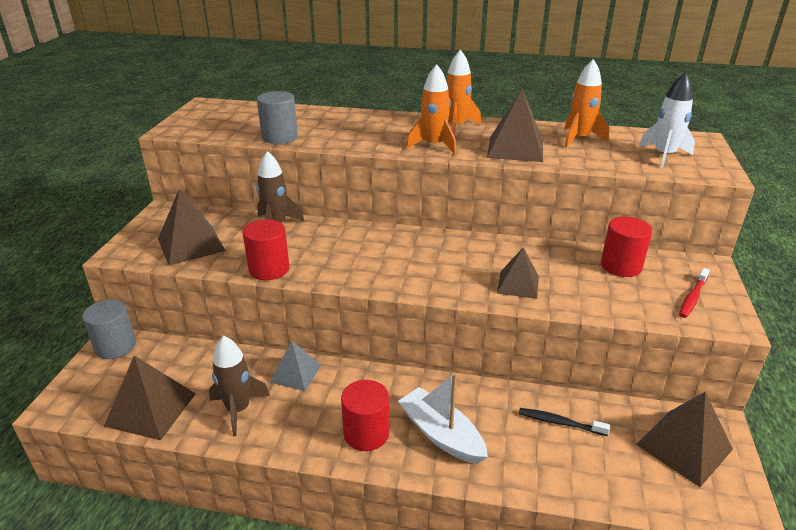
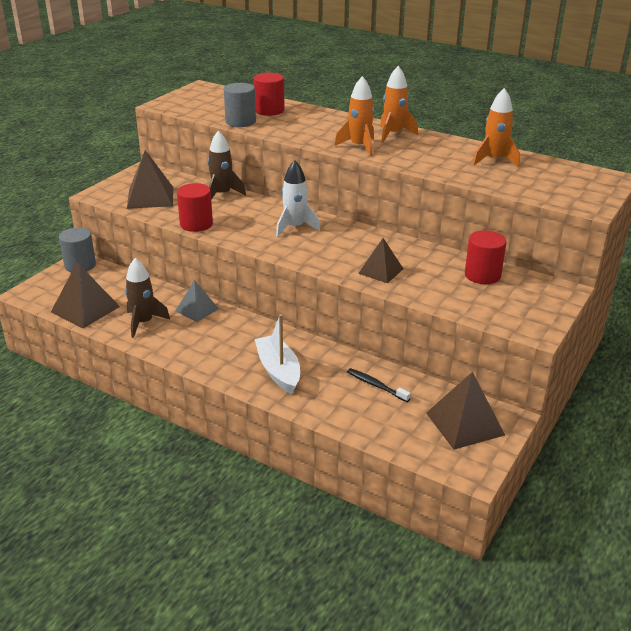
camera: 20 degrees right, 0 degrees up
(366, 433) = (224, 357): red cylinder -> red cylinder (269, 110)
(515, 149) = (427, 159): brown pyramid -> none
(664, 155) = (557, 185): white rocket -> white rocket (295, 227)
(692, 297) = (522, 308): red toothbrush -> none

